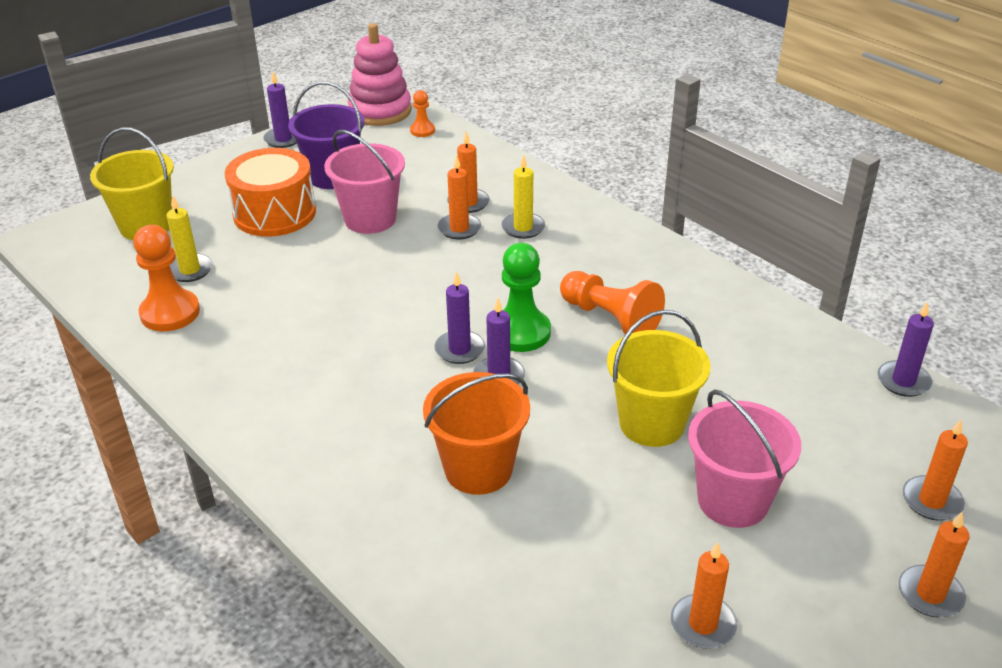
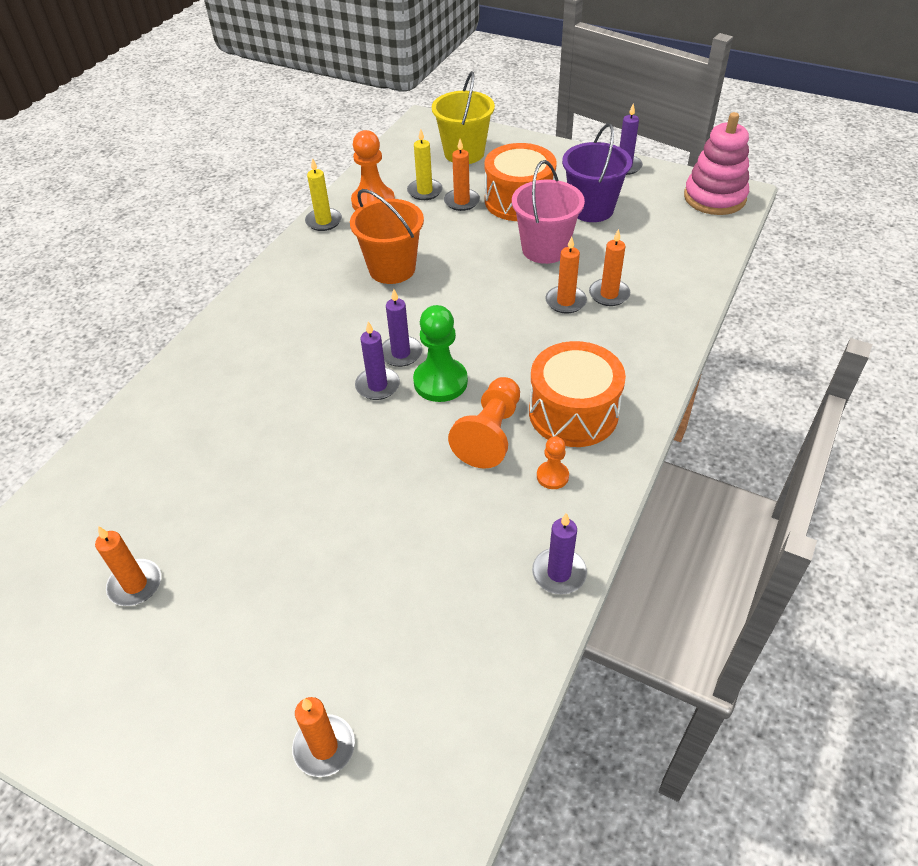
camera: 70 degrees right, 10 degrees up
(422, 130) = (704, 231): orange pawn -> orange pawn (552, 476)
(478, 469) = (266, 406): orange bucket -> orange bucket (392, 269)
(523, 228) = (594, 339): yellow candle -> yellow candle (323, 221)
(610, 265) = (573, 412): none -> orange drum
(651, 423) = (357, 498): yellow bucket -> none
(733, 500) = (278, 577): pink bucket -> none
(903, 381) = (507, 699): purple candle -> purple candle (559, 573)
(930, 594) = (197, 757): orange candle -> orange candle (461, 201)

